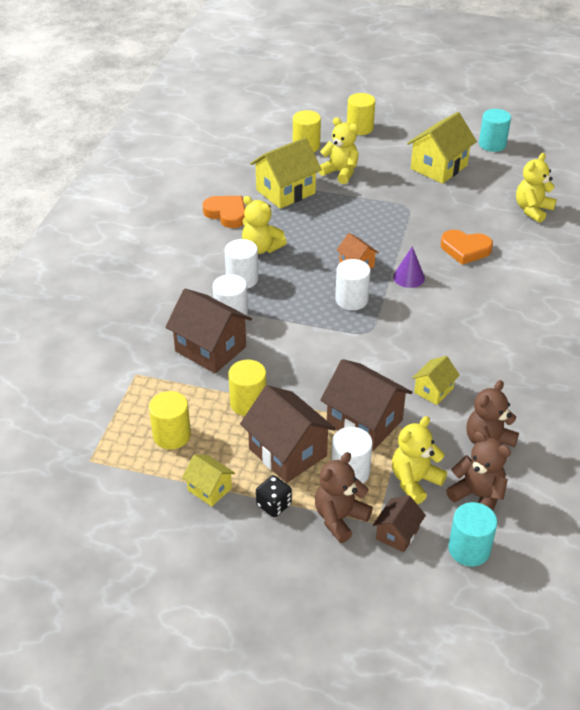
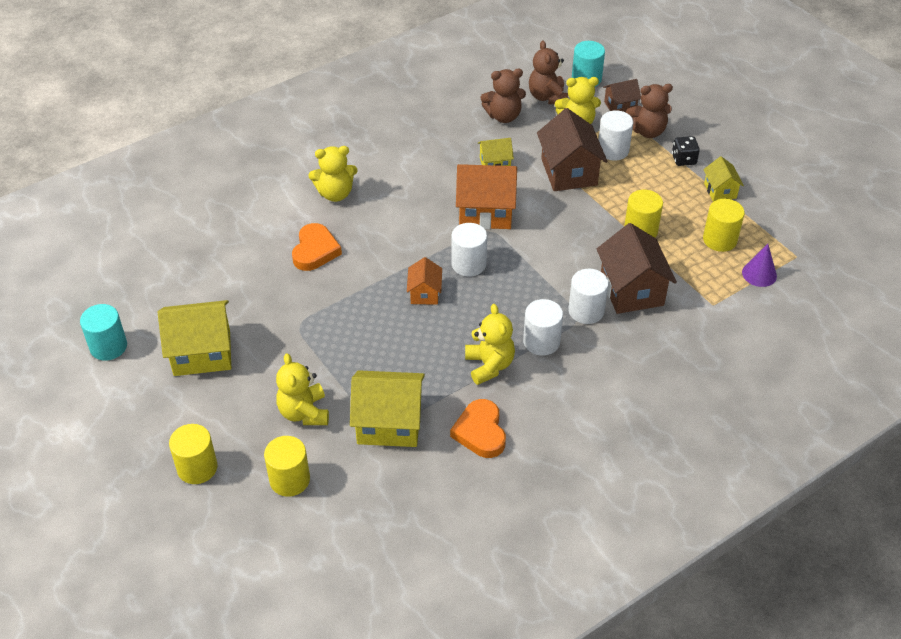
camera: 140 degrees left, 5 degrees up
(287, 452) = (643, 183): brown house -> none
(388, 344) = (485, 212): none -> orange house
(409, 277) = (396, 255): purple cone -> purple cone (759, 274)
(465, 249) = (315, 251): orange heart -> orange heart turned 45 degrees clockwise
(532, 210) = (200, 251): yellow teddy bear -> yellow teddy bear (335, 193)

